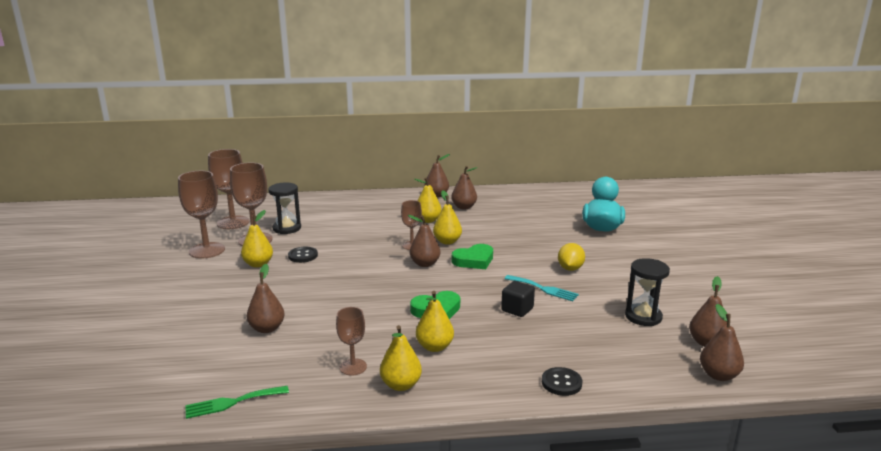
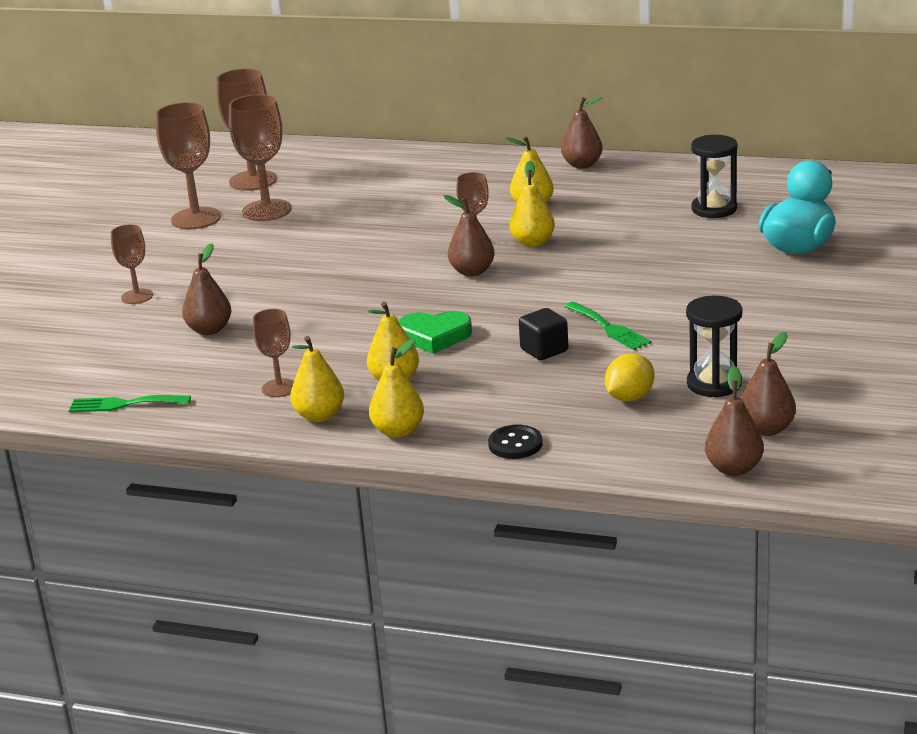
camera: 25 degrees right, 5 degrees up
(193, 311) = (137, 296): none -> brown goblet
(258, 264) = (250, 245): yellow pear -> yellow pear (398, 431)
(287, 228) = (320, 197): black hourglass -> black hourglass (714, 209)
(303, 256) = (315, 240): black button -> none
(464, 207) = (608, 189): brown pear -> none
(474, 260) = (546, 275): green heart -> none
(543, 289) = (609, 328): turquoise fork -> green fork
(570, 268) = (678, 304): yellow lemon -> yellow lemon (629, 397)

